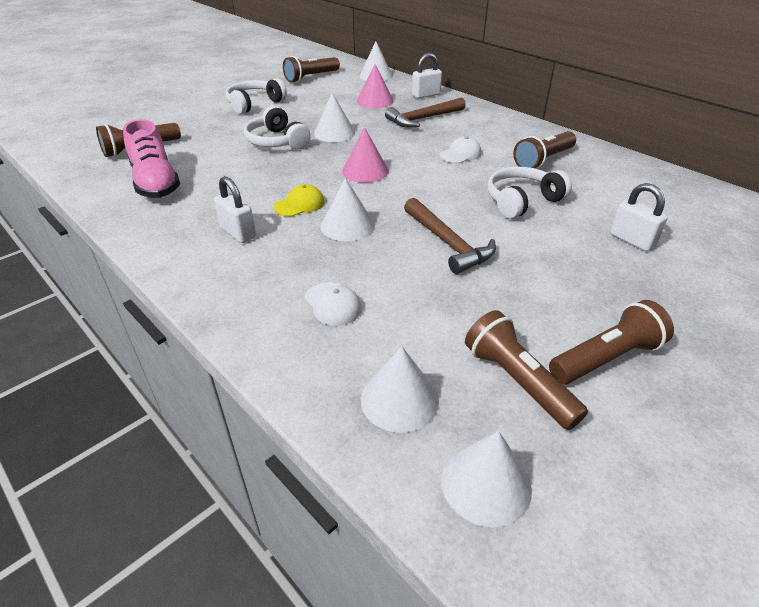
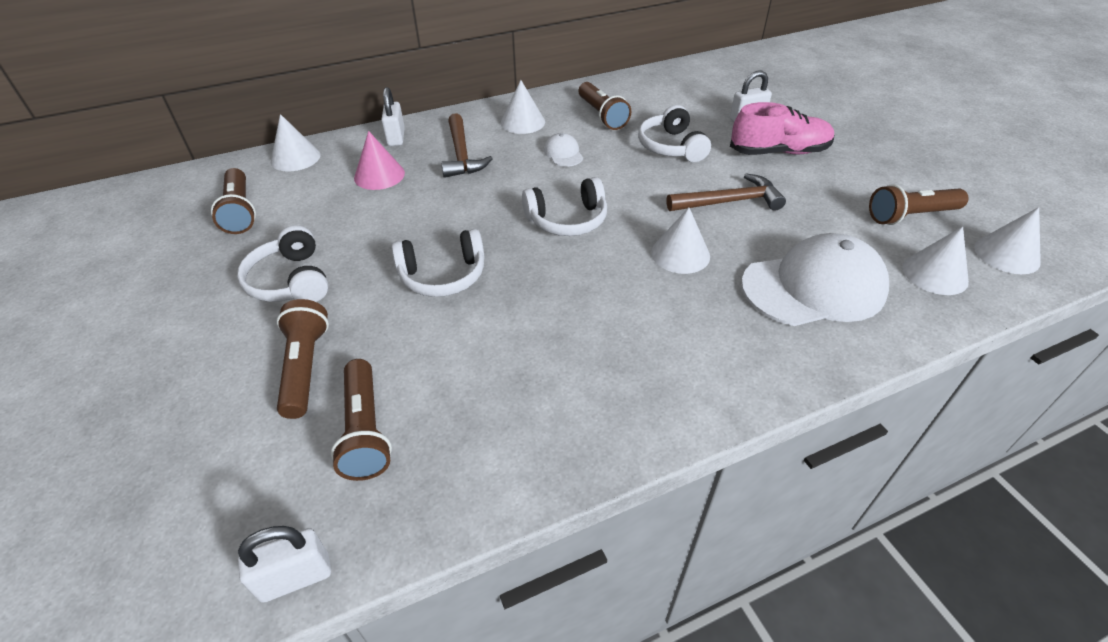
camera: 70 degrees left, 5 degrees up
(156, 183) = (501, 412): pink shoe -> pink shoe (778, 152)
(238, 233) = (669, 338): white padlock -> white padlock (295, 577)
(299, 204) = (623, 280): yellow cap -> none
(333, 304) = (813, 287): white cap -> white cap, size x2.29
(334, 133) = (452, 224): white cone -> white cone (522, 122)
(365, 171) = (567, 220): pink cone -> white headphones
(606, 358) = (885, 174): brown flashlight -> brown flashlight (305, 368)

